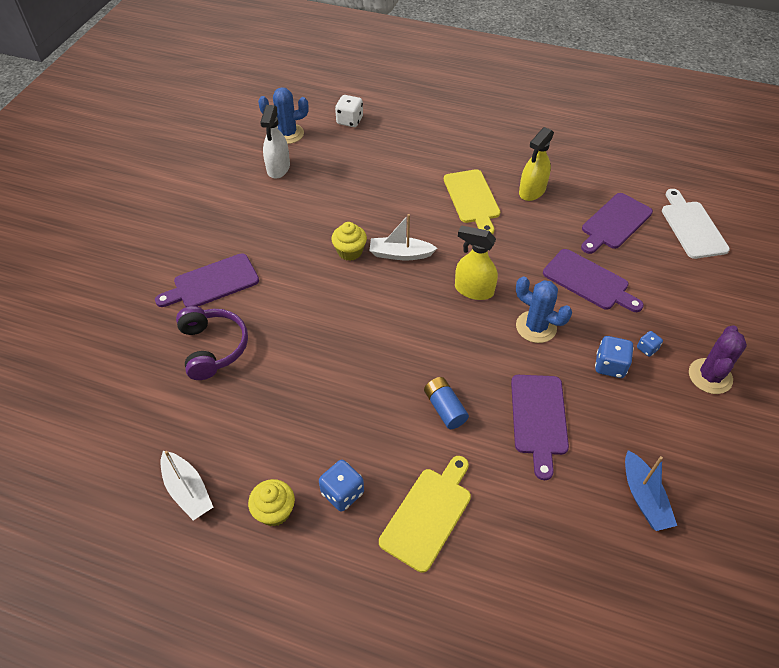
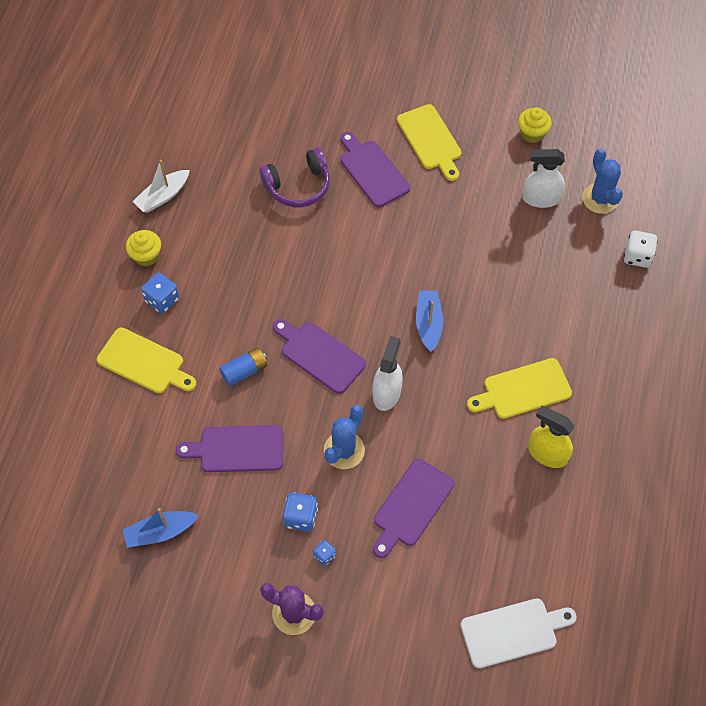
camera: 85 degrees right, 10 degrees up
(188, 235) = (430, 140): none -> yellow cutting board
(350, 252) = (426, 278): yellow cupcake -> yellow cupcake (532, 133)
(400, 254) = (428, 323): white boat -> blue boat
(473, 290) = (387, 393): yellow spray bottle -> white spray bottle
(614, 223) = (506, 542): purple cutting board -> purple cutting board (320, 355)

